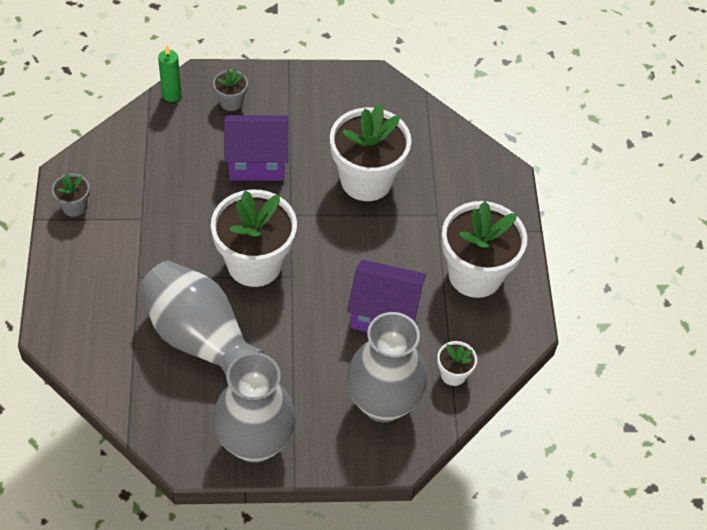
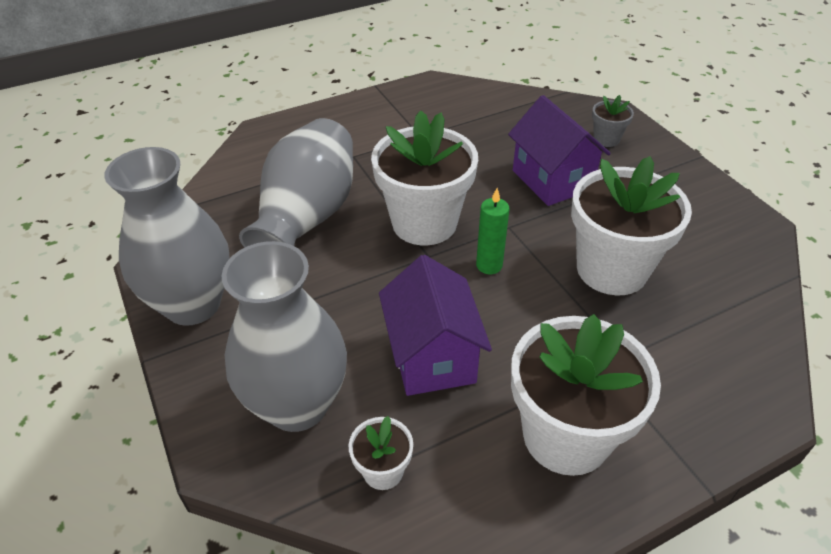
camera: 70 degrees right, 10 degrees down
(74, 206) = (403, 98): grey flower pot -> none
(171, 95) = (574, 104): green candle -> green candle (489, 265)

